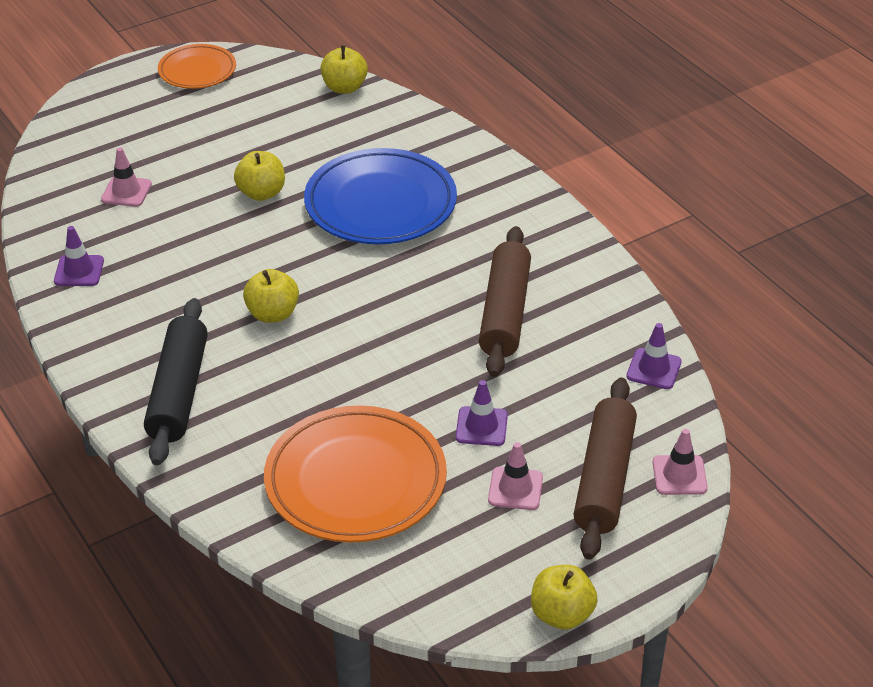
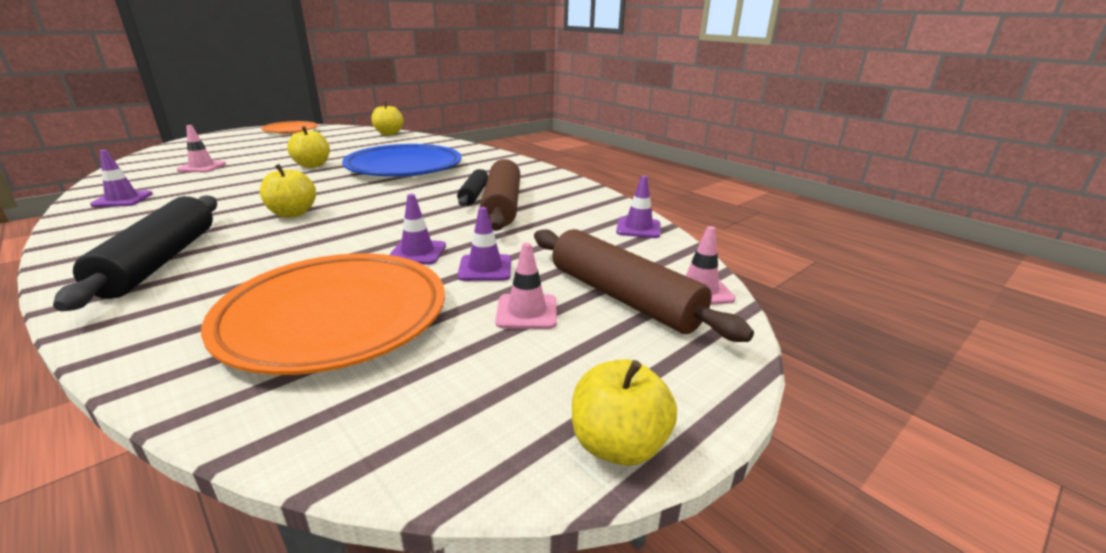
camera: 10 degrees left, 15 degrees down
(415, 396) = (417, 252): none -> purple traffic cone
(472, 284) = (474, 195): none -> black rolling pin
(604, 478) = (623, 297): brown rolling pin -> brown rolling pin turned 45 degrees counterclockwise

